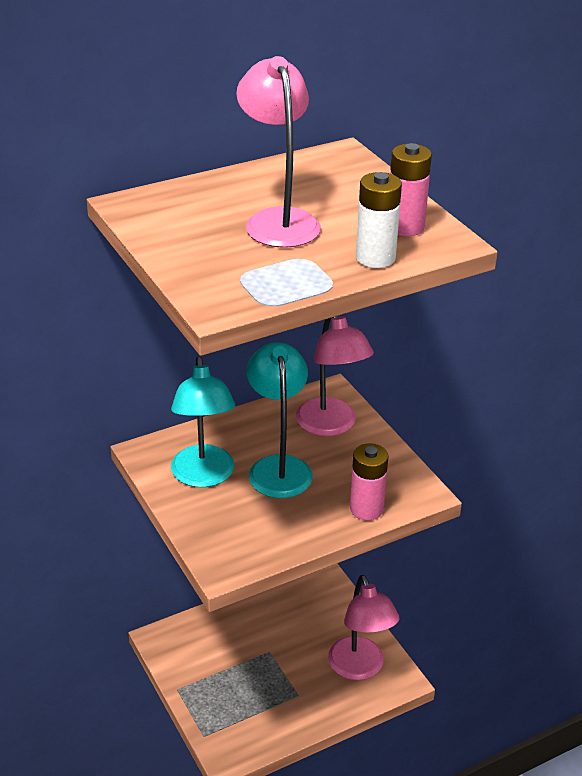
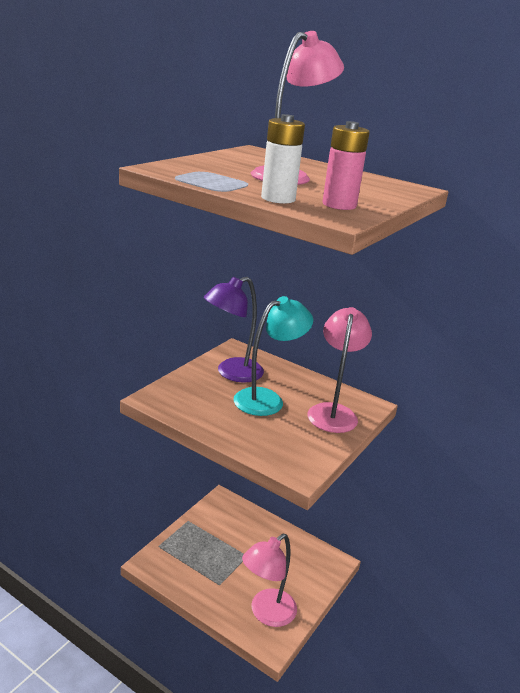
camera: 60 degrees right, 10 degrees down
(204, 476) = (232, 373): turquoise lamp -> purple lamp
(331, 426) = (333, 412): pink lamp -> pink lamp turned 150 degrees clockwise
(366, 509) = (257, 447): pink battery -> none

